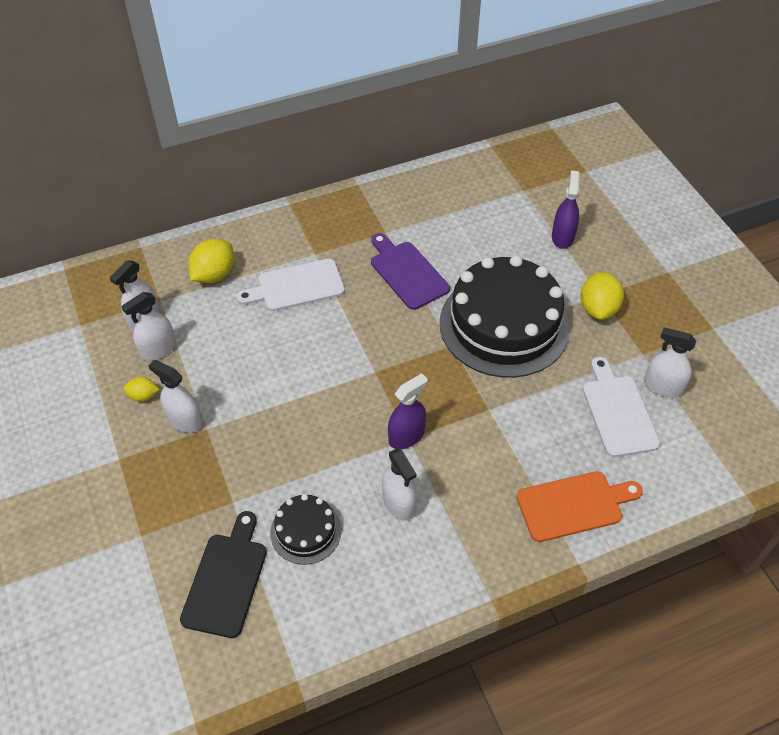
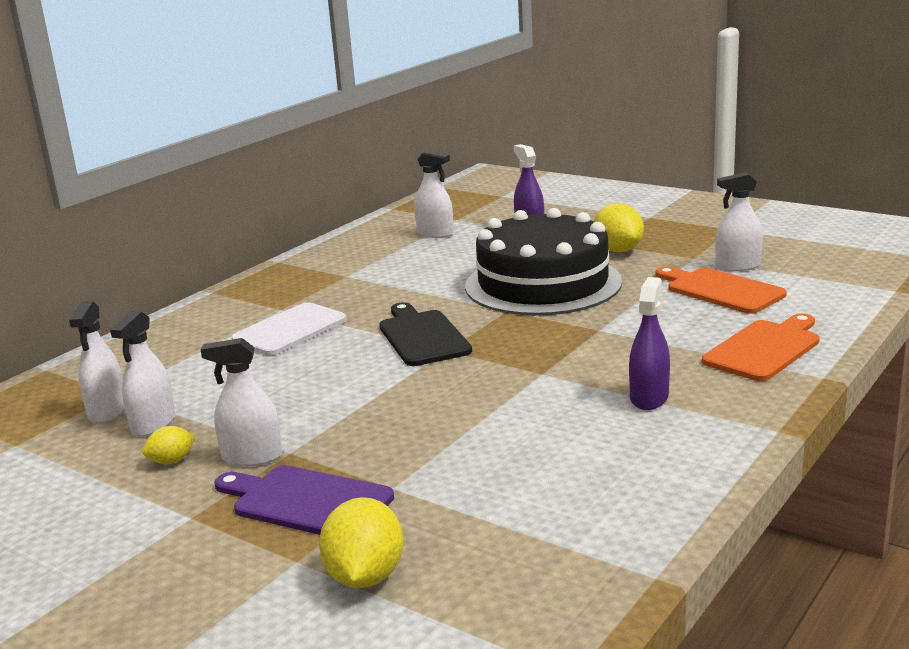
camera: 30 degrees left, 30 degrees down
(214, 275) = (170, 356): yellow lemon -> yellow lemon (365, 576)
(226, 579) = (461, 544): black cutting board -> black cutting board (422, 336)
(306, 531) = (512, 471): black cake -> none
(398, 503) = (591, 413): white spray bottle -> white spray bottle (435, 233)
(406, 436) = (538, 372): purple spray bottle -> purple spray bottle (649, 398)
(407, 272) = (401, 288): purple cutting board -> purple cutting board (306, 502)
(618, 411) = (720, 290): white cutting board -> orange cutting board

